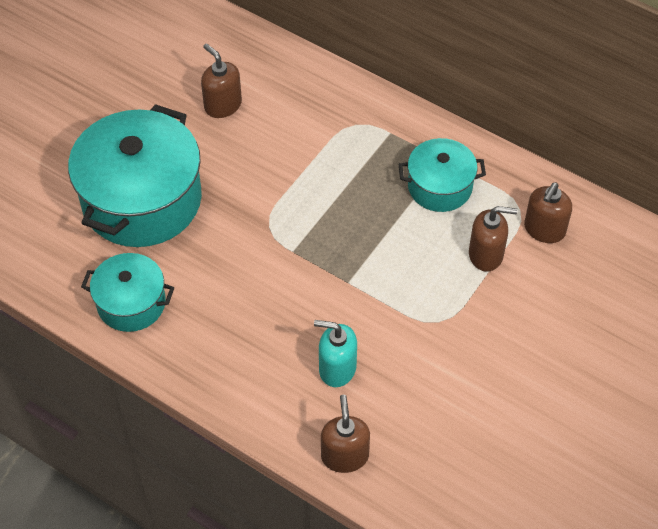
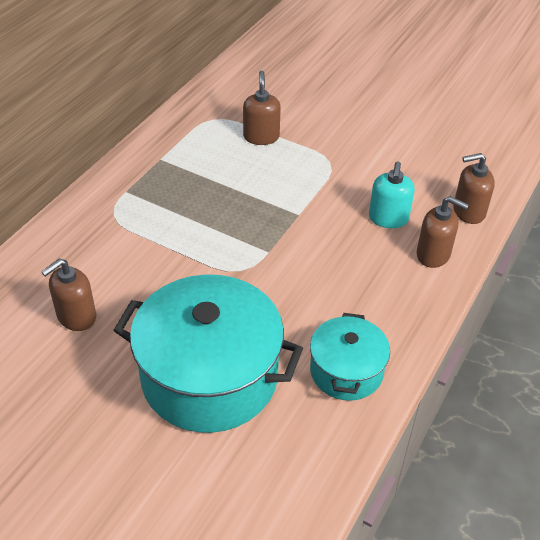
camera: 95 degrees left, 10 degrees down
(440, 187) = (190, 161): turquoise pot -> none
(544, 229) = (234, 107): brown soap dispenser -> brown soap dispenser (433, 254)

